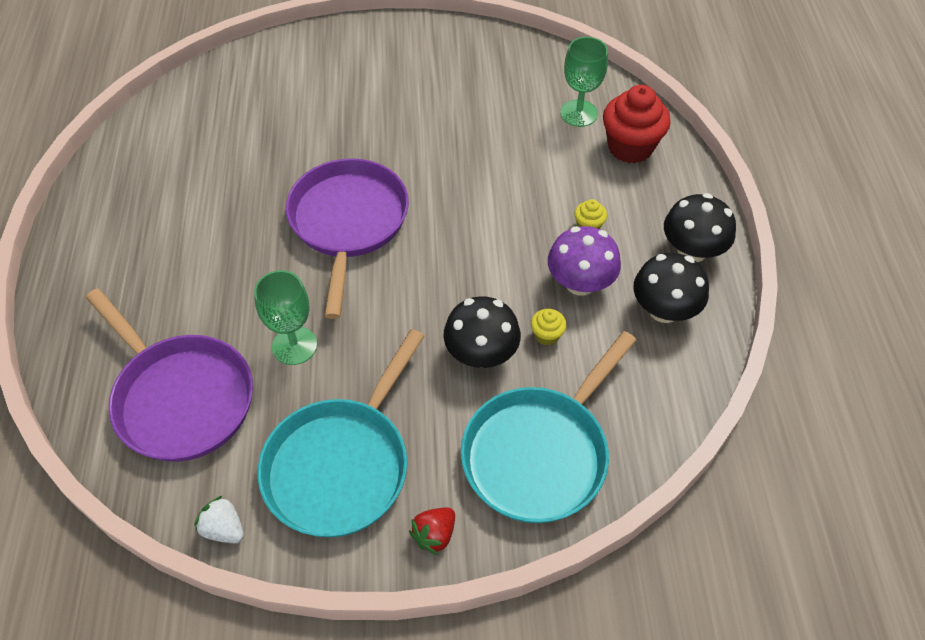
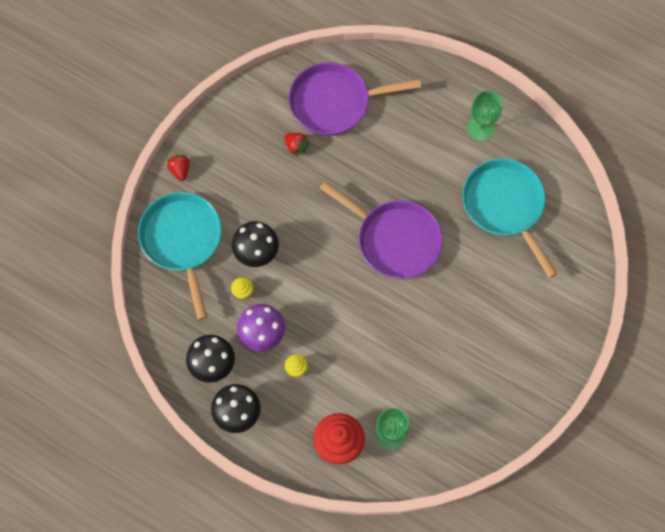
camera: 125 degrees right, 15 degrees up
(224, 529) = (249, 89): white strawberry -> none
(287, 402) = (296, 147): none -> red strawberry
(294, 345) = (328, 167): green goblet -> green goblet (480, 128)
(341, 465) = (244, 152): turquoise pan -> turquoise pan (505, 206)

